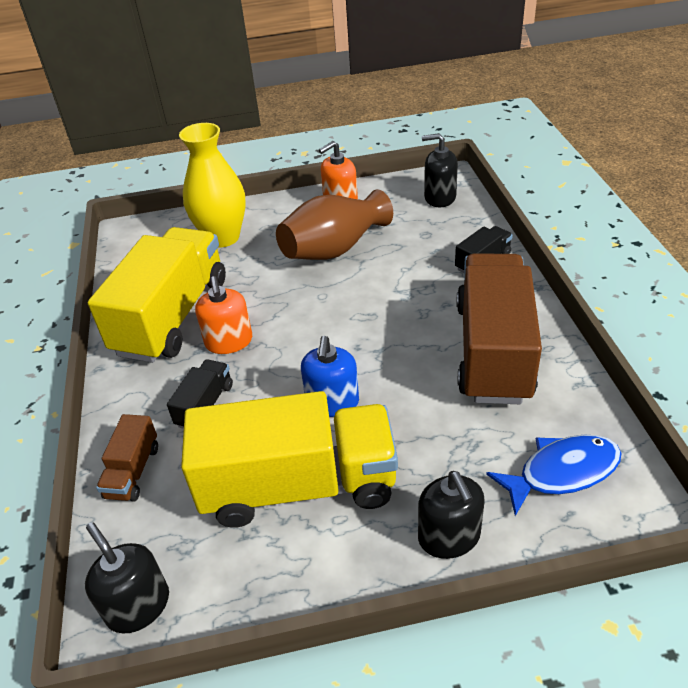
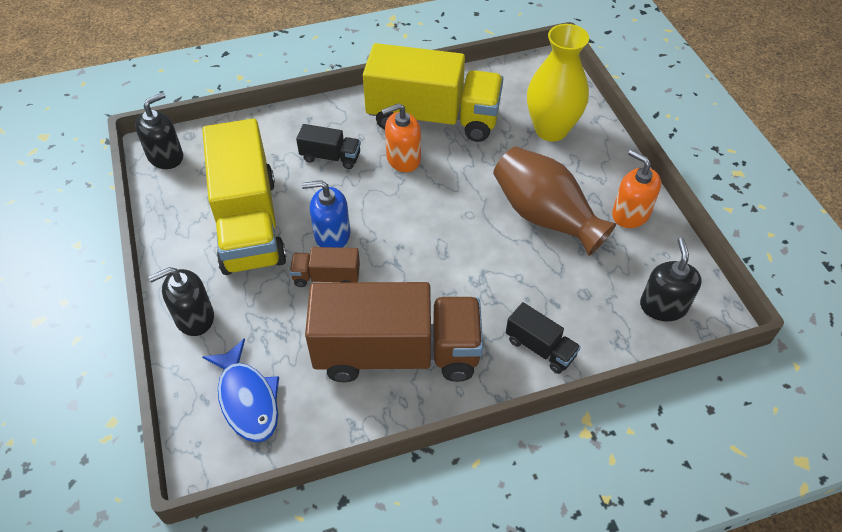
camera: 80 degrees right, 10 degrees up
(133, 471) = (269, 131): brown truck -> brown truck (326, 277)

